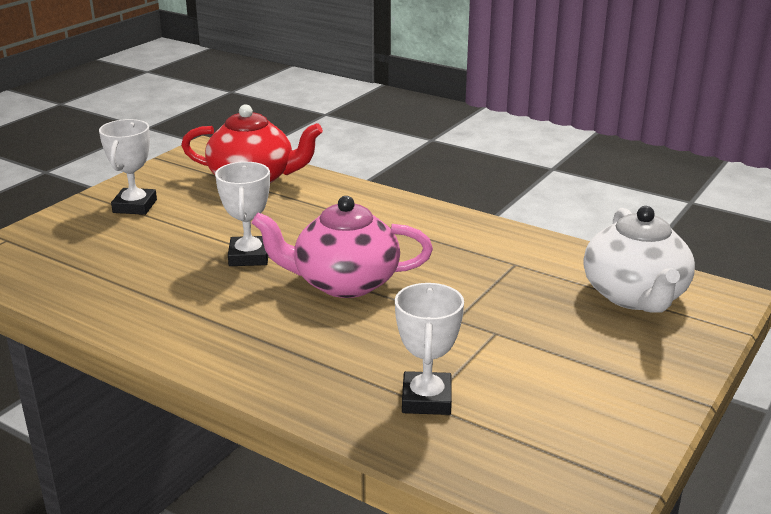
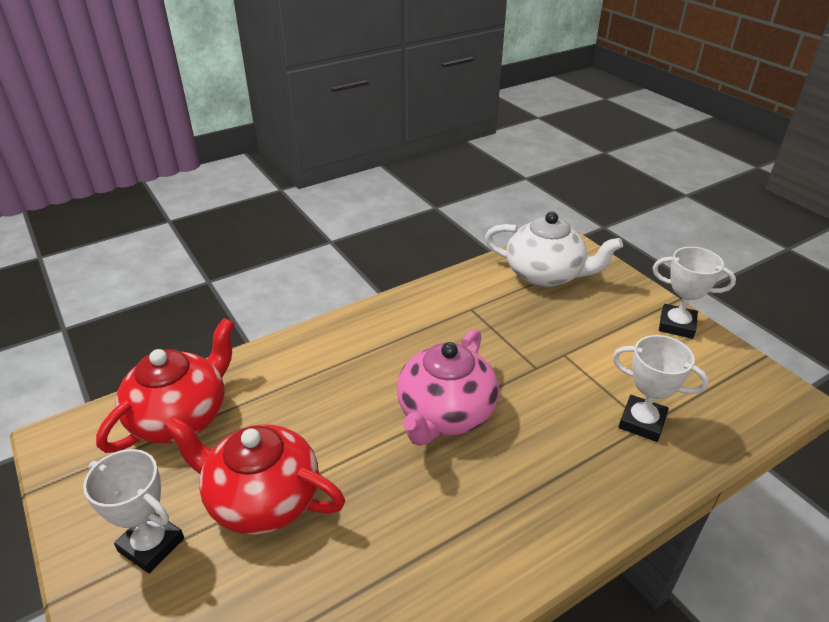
camera: 65 degrees left, 10 degrees up
(195, 230) = (261, 499): none -> red teapot
(249, 256) = (353, 467): white trophy -> white trophy (676, 325)

